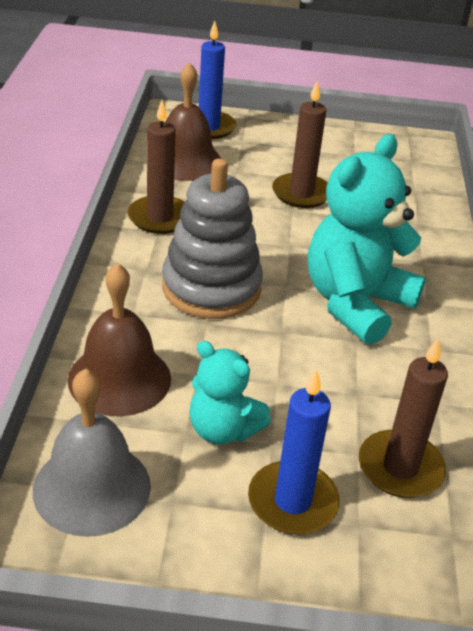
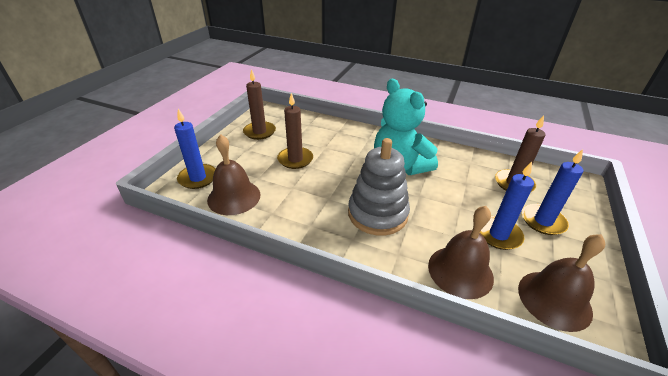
camera: 70 degrees left, 0 degrees up
(92, 487) = (554, 299): grey bell -> brown bell
(159, 218) = (297, 222): brown candle -> brown candle (259, 132)
(223, 430) = (498, 234): turquoise teddy bear -> blue candle

